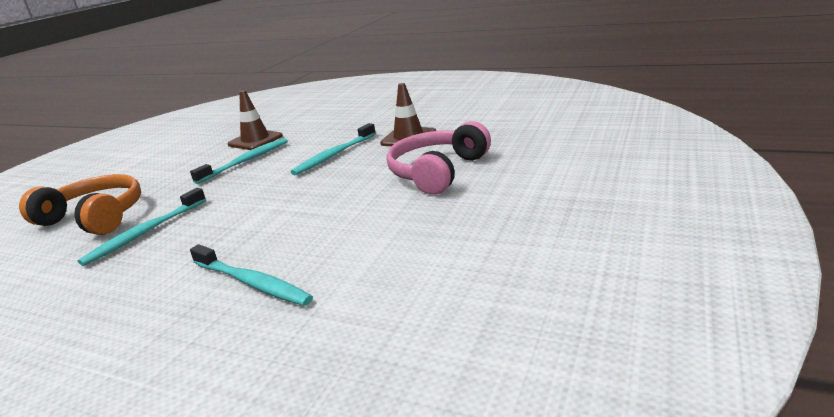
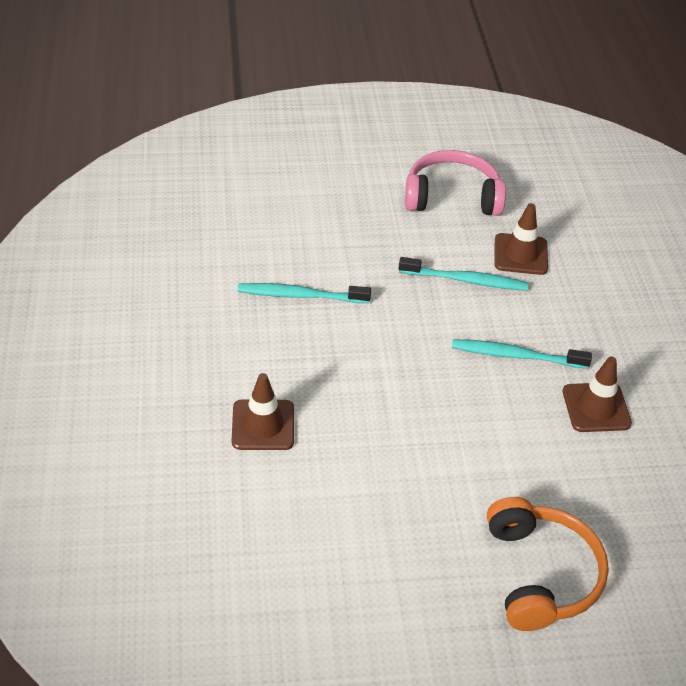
camera: 55 degrees right, 20 degrees up
(95, 217) = (308, 236): orange headphones -> orange headphones (540, 574)
(252, 283) = (263, 425): turquoise toothbrush -> brown traffic cone
(437, 171) = (517, 476): pink headphones -> pink headphones (452, 197)

